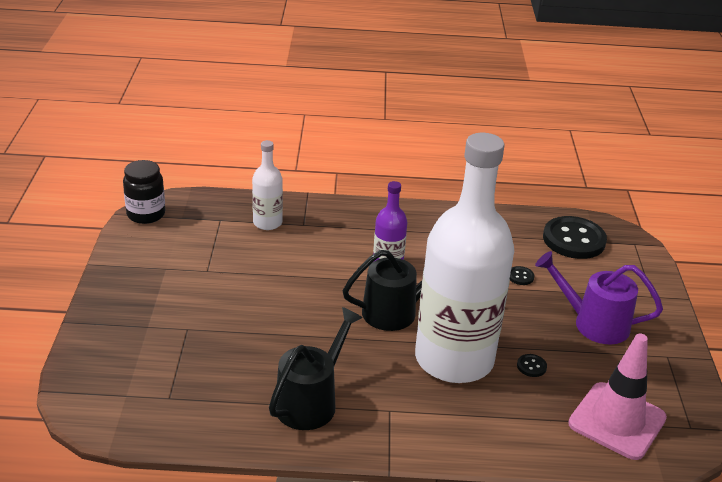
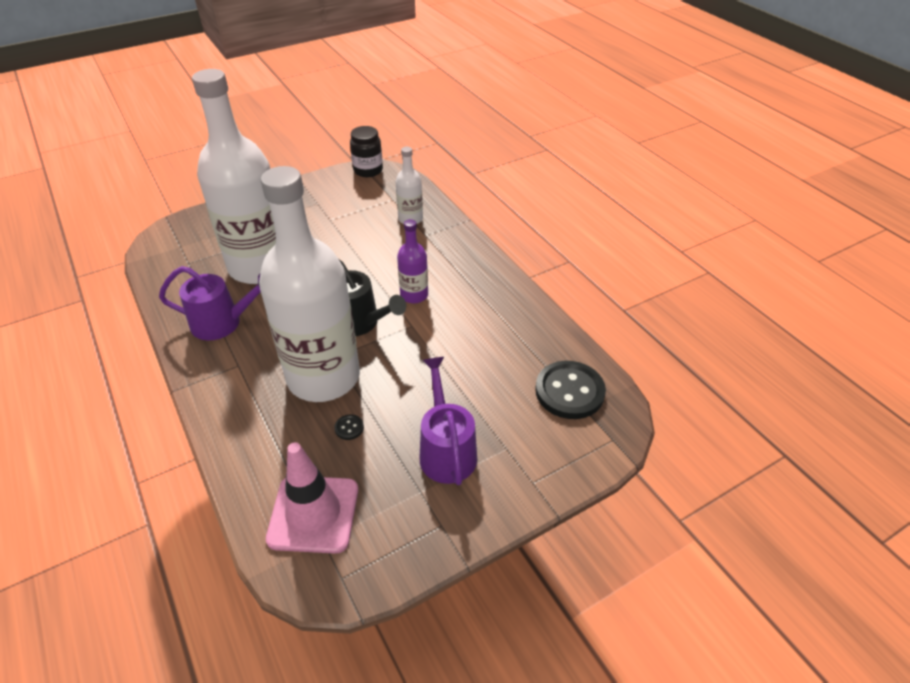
camera: 60 degrees right, 10 degrees up
(238, 345) = (260, 266): none -> white bottle
(311, 401) = (223, 323): black watering can -> purple watering can
(520, 276) = (473, 376): black button -> none

